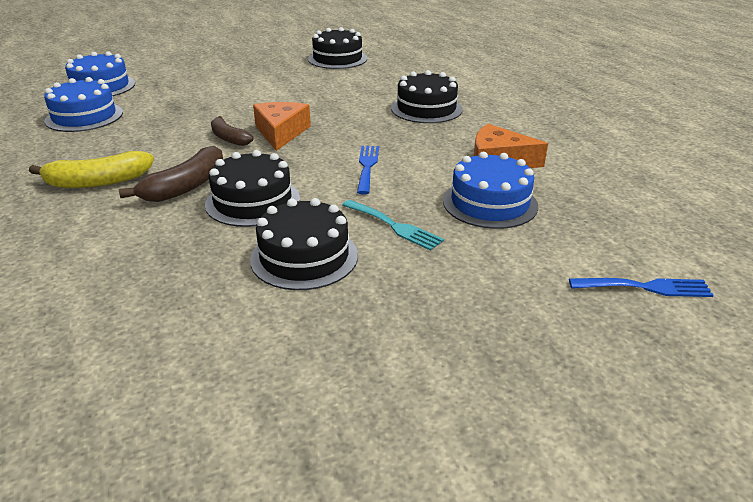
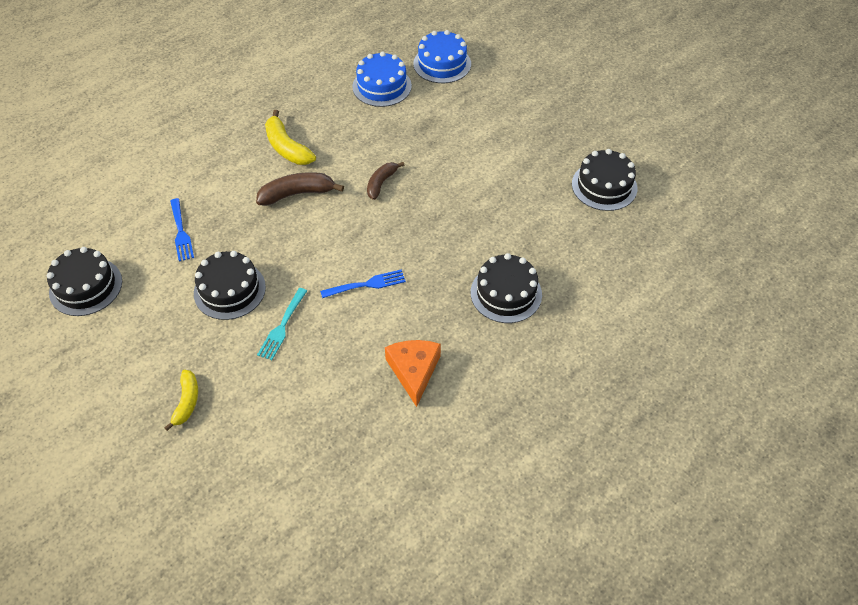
camera: 70 degrees right, 20 degrees up
(186, 186) = (297, 194): brown banana -> brown banana turned 150 degrees clockwise
(253, 201) = (289, 237): black cake -> black cake (86, 286)
(281, 133) = (405, 210): orange cheese -> none
(485, 320) = (187, 402): none -> yellow banana
(490, 203) = (335, 378): blue cake -> none
(646, 287) = (246, 492): blue fork -> blue fork (181, 232)

